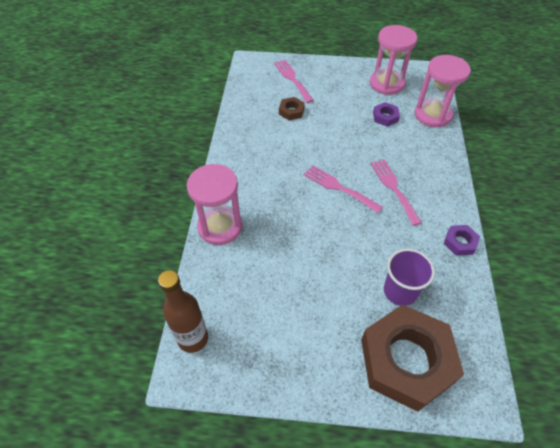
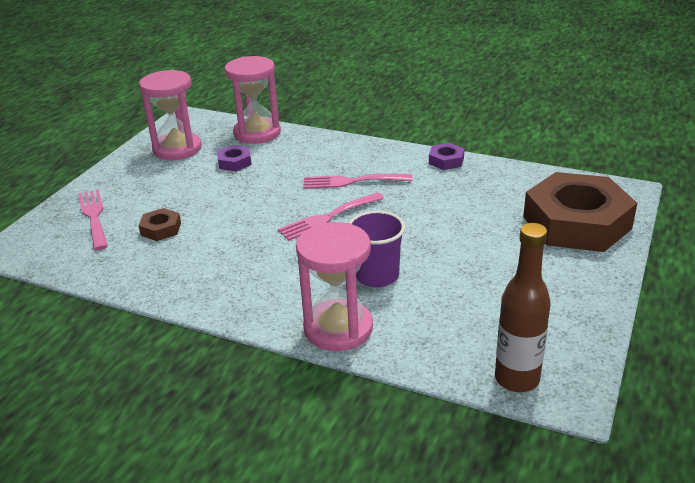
camera: 70 degrees left, 20 degrees down
(292, 79) = (94, 216): pink fork -> pink fork turned 75 degrees clockwise
(400, 291) = (494, 208): purple cup -> purple cup (377, 276)

